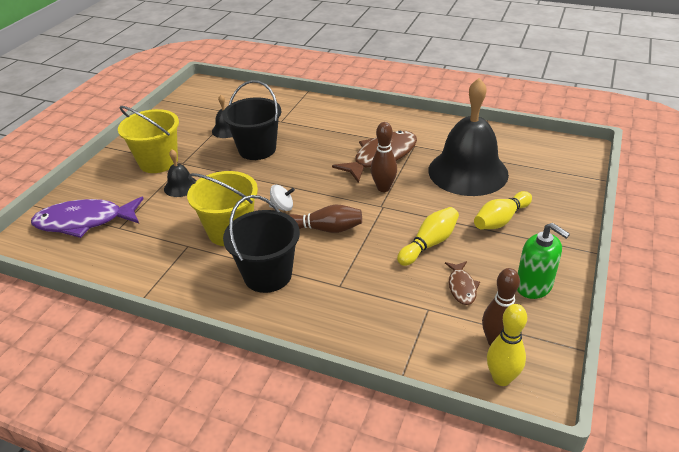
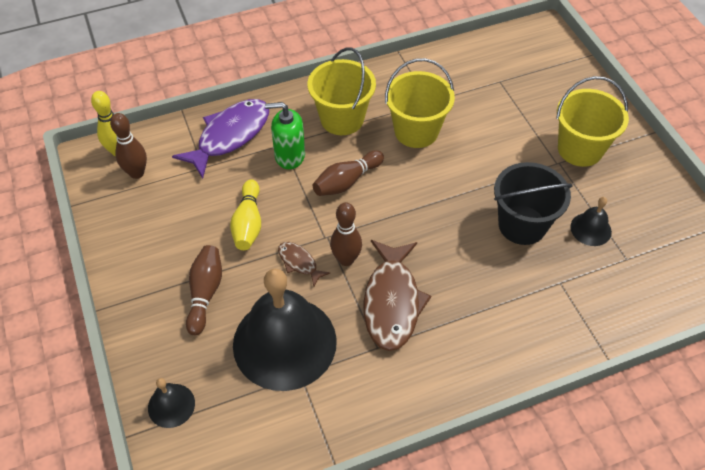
camera: 135 degrees right, 15 degrees up
(84, 221) = (531, 69): purple fish -> purple fish (230, 136)
(181, 186) = (518, 140): black bell -> black bell (171, 405)
(267, 275) = (342, 119): black bucket -> yellow bucket
(282, 207) = (407, 178): white spinning top -> none
(461, 287) = (191, 200): brown fish -> brown fish (299, 263)
(500, 220) = (205, 293): yellow bowling pin -> brown bowling pin
(534, 286) = (134, 237): green soap dispenser -> green soap dispenser (289, 156)

